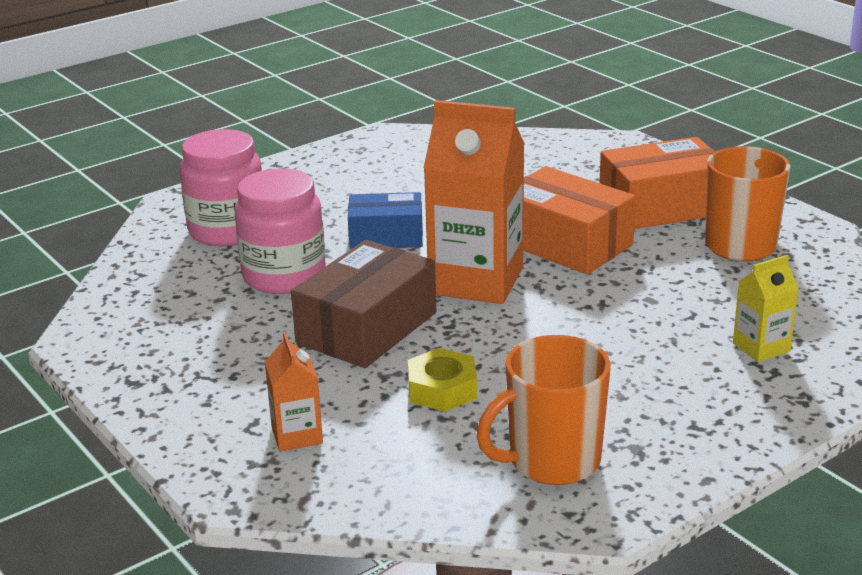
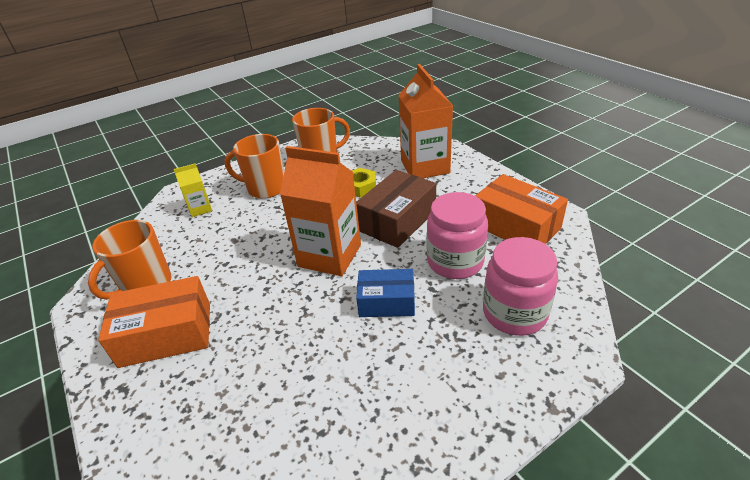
camera: 175 degrees left, 10 degrees up
(297, 435) = (425, 167): orange carton -> orange carton, size x2.08
(565, 243) = (260, 290): orange box -> orange box (516, 226)
(651, 387) = (265, 188): none -> orange mug

